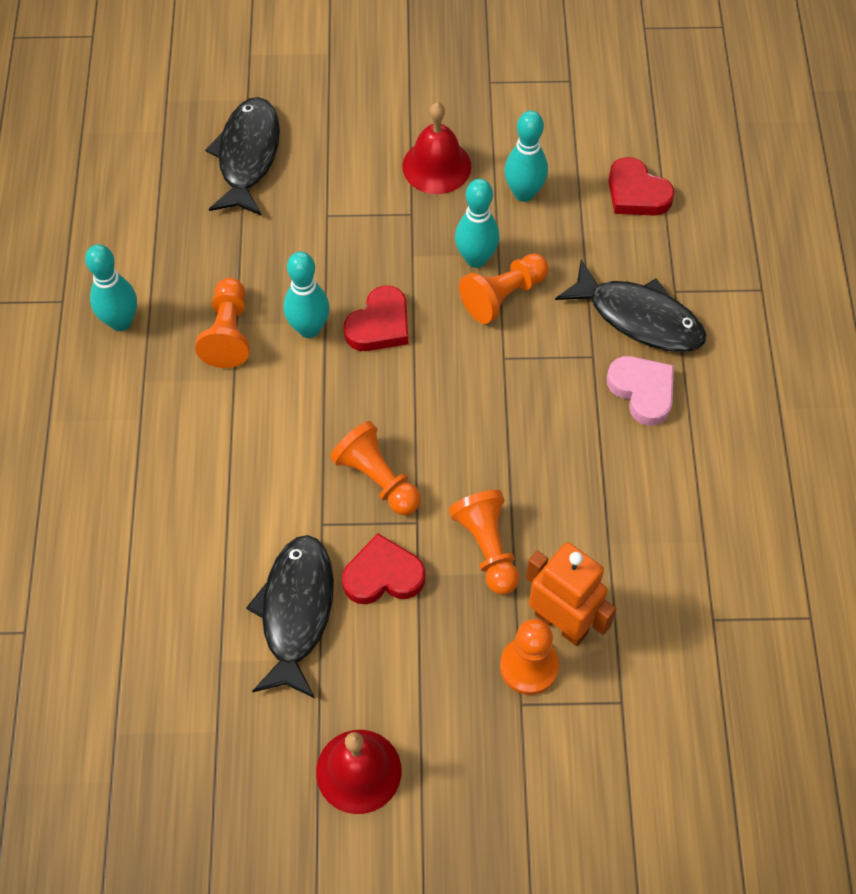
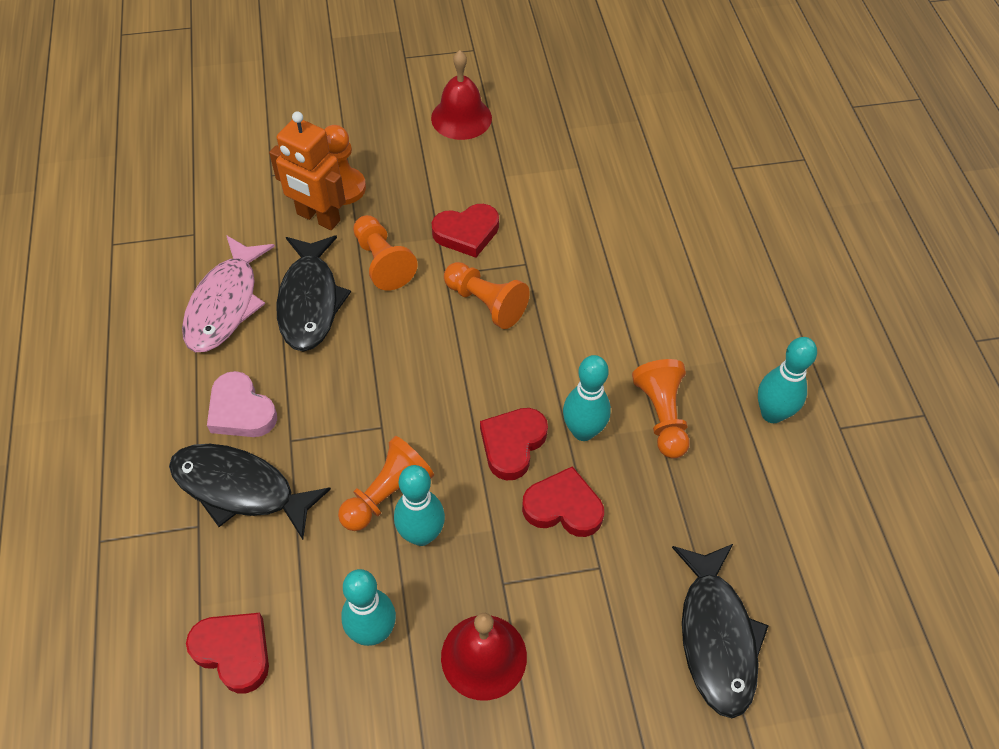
camera: 170 degrees right, 5 degrees down
(296, 612) = (530, 202): black fish -> black fish (310, 301)
(345, 265) = (563, 507): none -> red heart
(667, 516) = (225, 304): none -> pink fish

